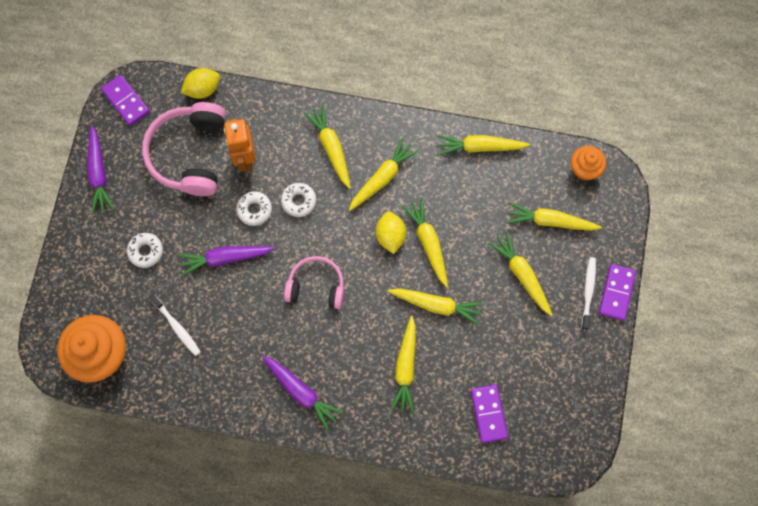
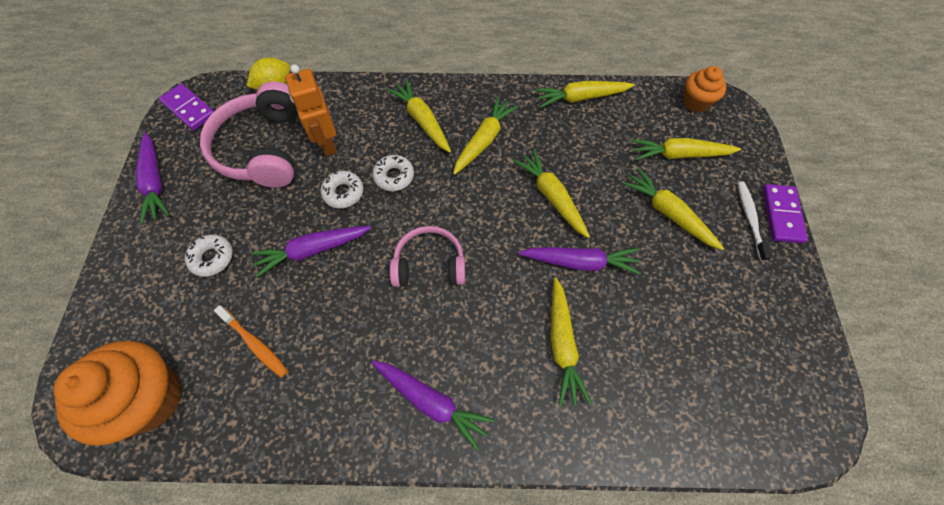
camera: 10 degrees left, 10 degrees down
(177, 327) = (255, 344): white toothbrush -> orange toothbrush
(390, 236) = (506, 196): yellow lemon -> none
(436, 305) = (580, 262): yellow carrot -> purple carrot
(488, 414) = (686, 386): purple domino -> none

